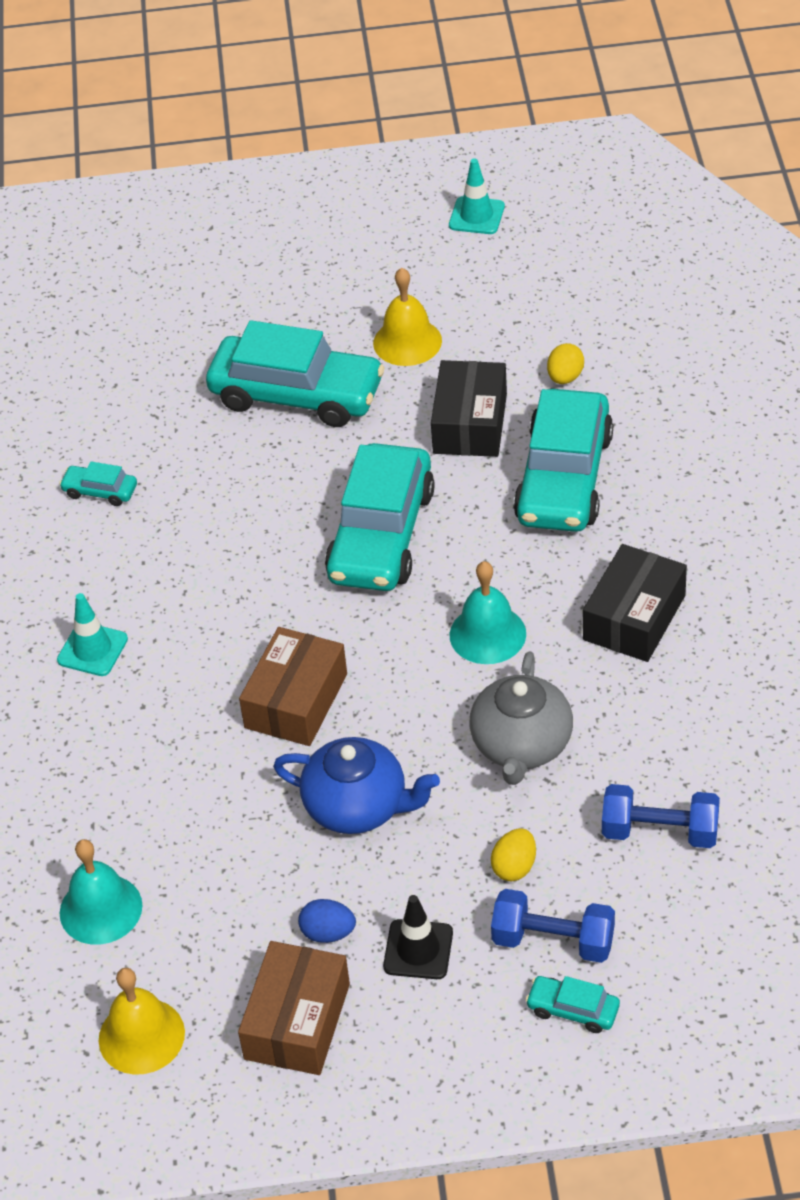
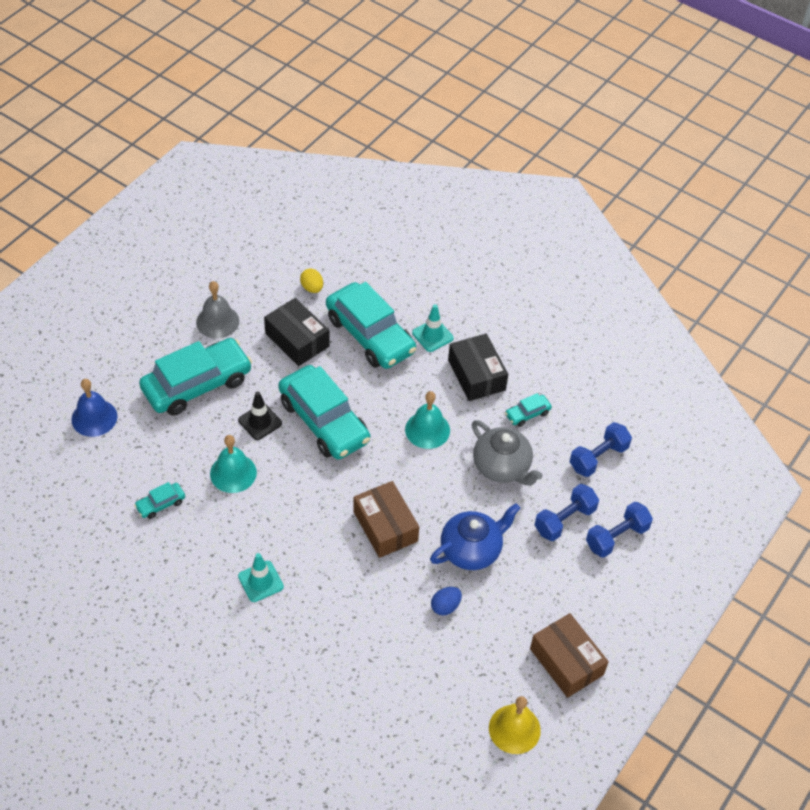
camera: 55 degrees left, 5 degrees up
(100, 909) = (424, 693): turquoise bell -> turquoise bell (233, 473)
(150, 354) = (94, 418): none -> blue bell
(328, 933) = (530, 614): blue egg -> blue egg (445, 606)
(407, 342) = (217, 321): yellow bell -> grey bell
(418, 950) = (573, 588): black traffic cone -> black traffic cone (260, 422)
(476, 216) = (171, 237): turquoise traffic cone -> turquoise traffic cone (432, 335)
(514, 867) = (564, 520): yellow egg -> blue dumbbell
(573, 1009) = (658, 558): turquoise car -> turquoise car (527, 414)

